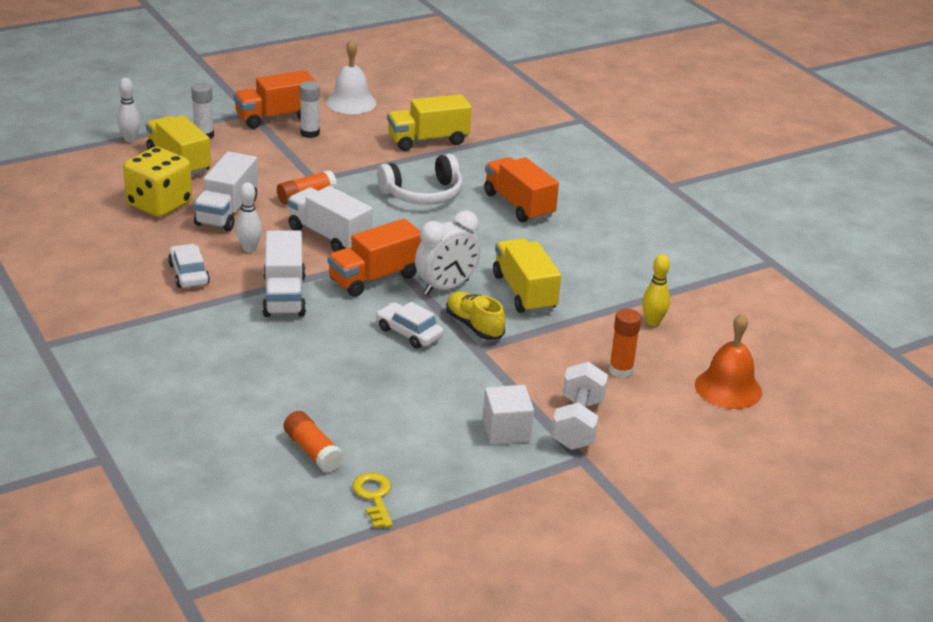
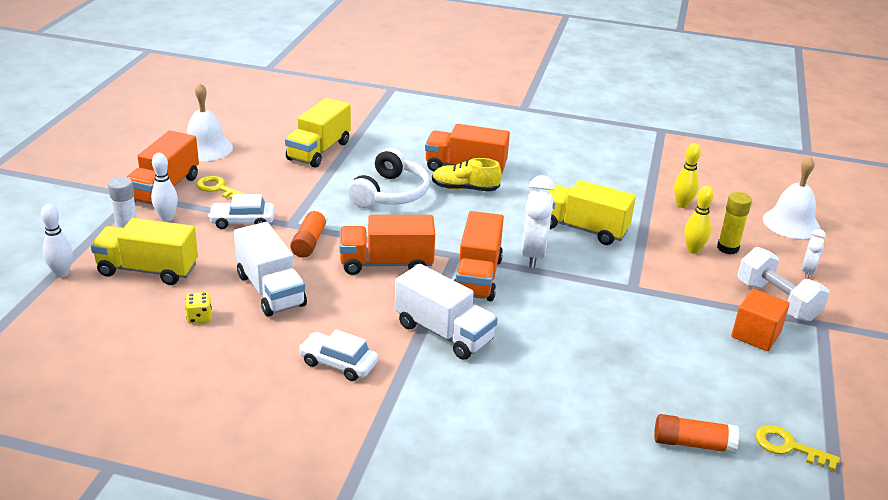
camera: 45 degrees left, 0 degrees up
(159, 204) = (199, 317): yellow dice -> yellow dice, size x0.40
(249, 249) = (346, 311): white bowling pin -> white bowling pin (167, 218)
(310, 133) = (218, 188): white glue stick -> yellow key
(329, 236) = (386, 264): white truck -> orange truck
(409, 333) = (575, 305): white car -> white car (242, 221)
(474, 326) = (601, 272): yellow shoe -> yellow shoe (465, 188)
(506, 430) = (756, 335): white cube -> orange cube
(586, 355) = (693, 250): none -> yellow bowling pin
(621, 370) = (727, 248): orange glue stick -> yellow glue stick
(656, 424) = (807, 271): none -> white clock
(728, 388) = (791, 223): orange bell -> white bell

